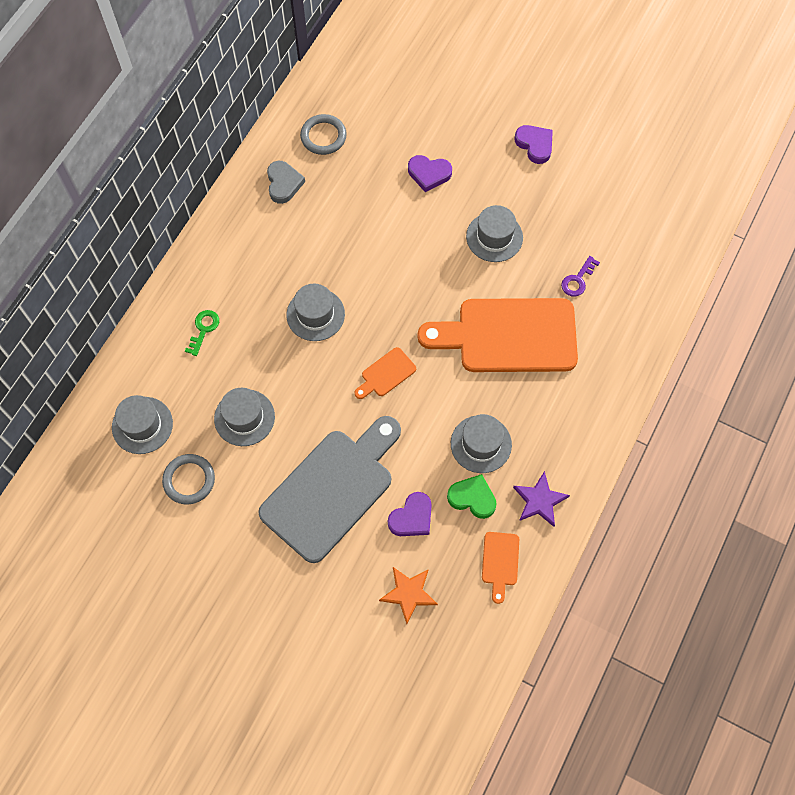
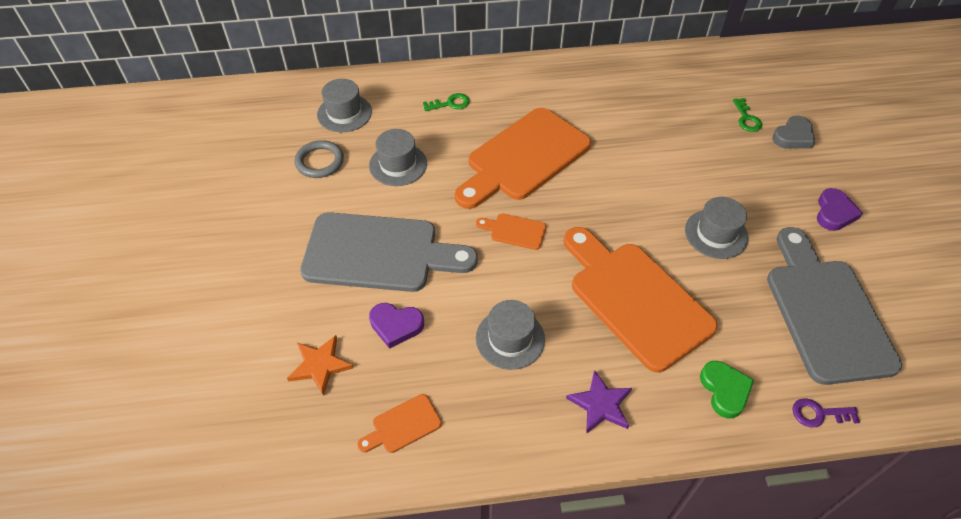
camera: 55 degrees right, 15 degrees down
(283, 184) = (612, 81): grey heart -> grey heart (793, 136)
(315, 314) = (524, 158): grey hat -> orange cutting board
(323, 136) = (676, 81): grey ring -> none
(405, 122) = (746, 119): none -> green key
(429, 174) = (720, 158): purple heart -> none
(472, 498) = (451, 363): green heart -> green heart (725, 390)
(539, 501) = (493, 423): purple star -> purple star (600, 404)
(577, 280) = (746, 322): purple key -> purple key (818, 414)
(605, 225) = (825, 312): none -> grey cutting board

